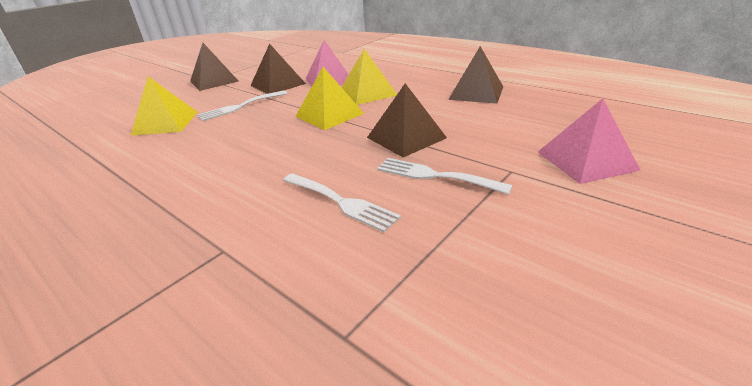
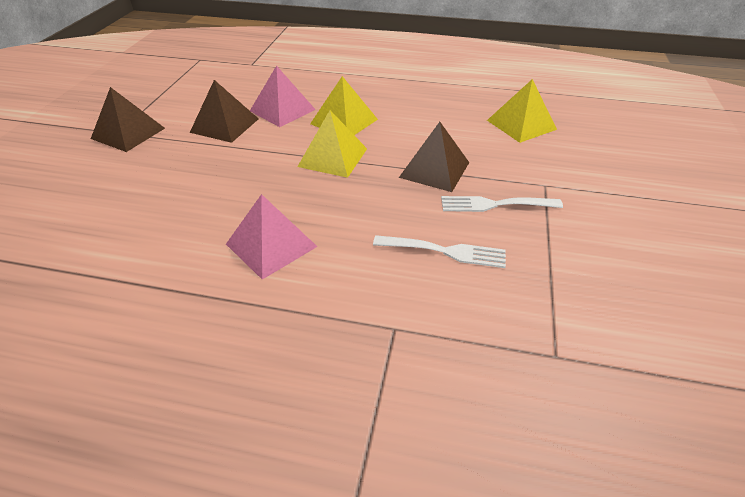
camera: 30 degrees left, 10 degrees up
(165, 123) = (142, 208): yellow pyramid -> yellow pyramid (521, 124)
(240, 106) = (215, 166): white fork -> none
(476, 93) = (448, 104): brown pyramid -> none
(586, 160) = (587, 162): pink pyramid -> pink pyramid (271, 245)

